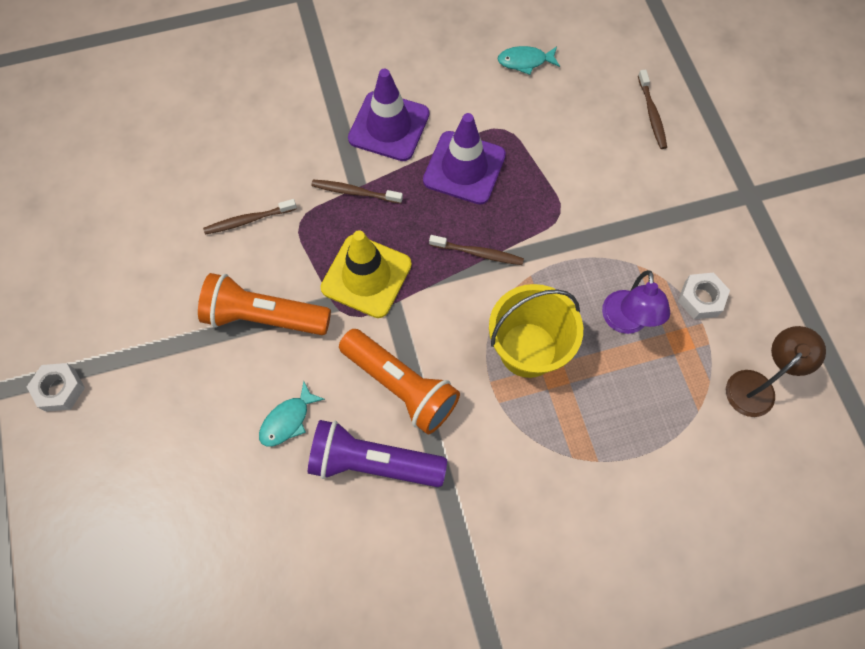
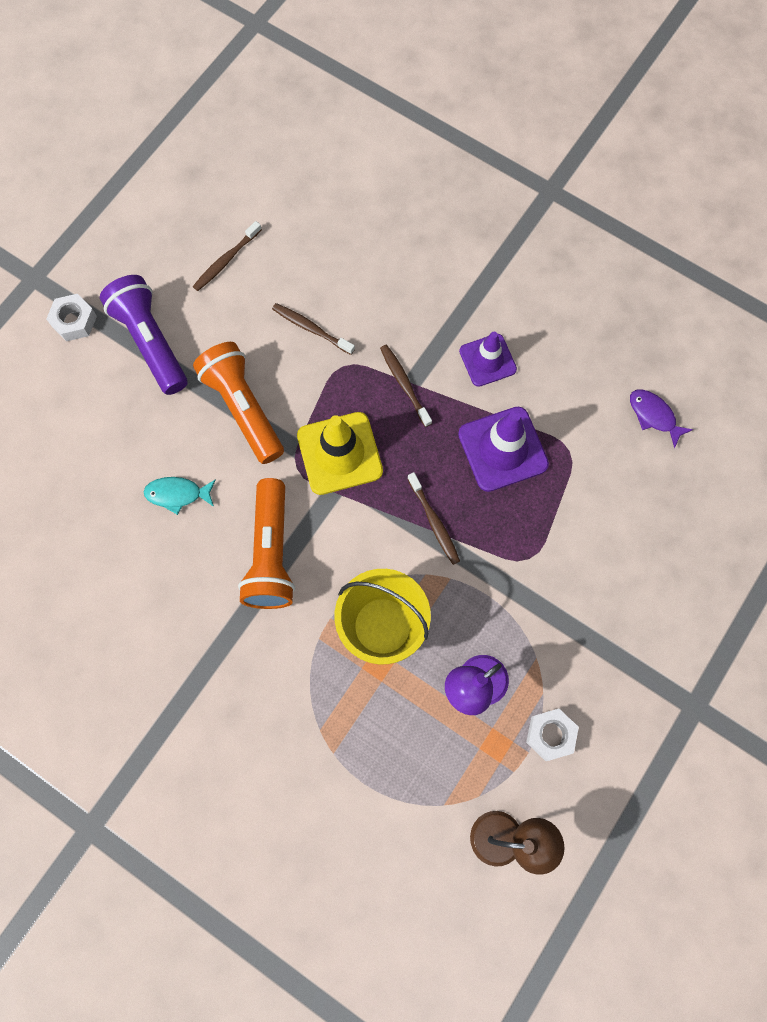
camera: 50 degrees right, 5 degrees up
(372, 462) = (194, 582): purple flashlight -> purple flashlight (150, 341)
(389, 126) = (487, 360): purple traffic cone -> purple traffic cone, size x0.65
(525, 61) = (654, 416): turquoise fish -> purple fish
(652, 114) = (700, 562): brown toothbrush -> brown toothbrush (226, 260)

